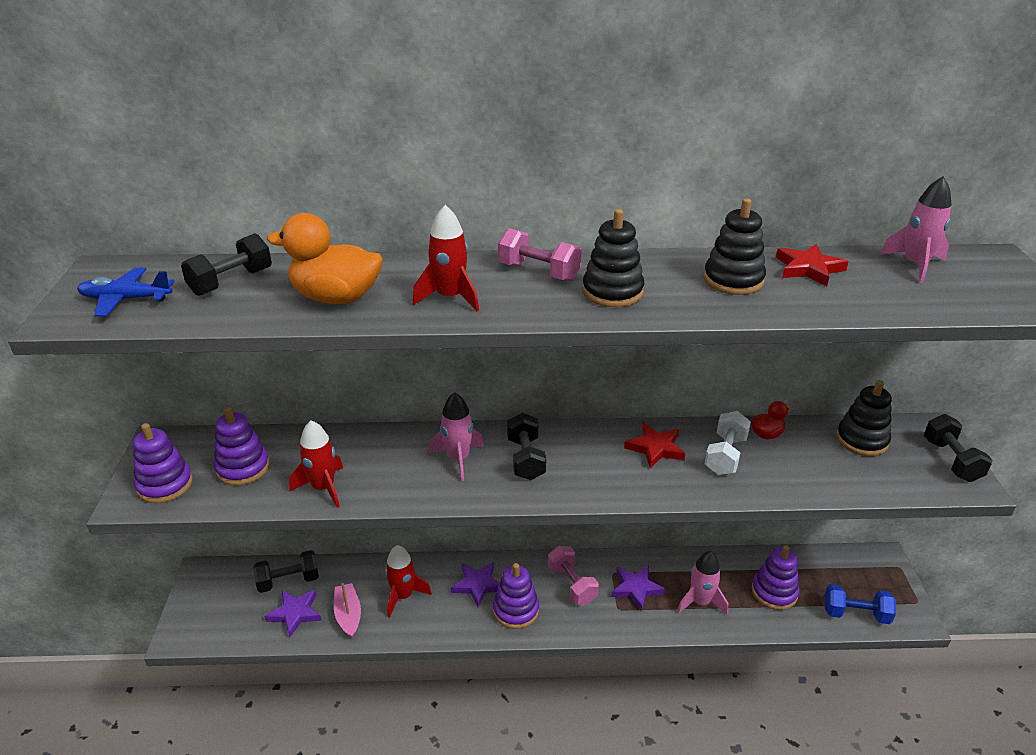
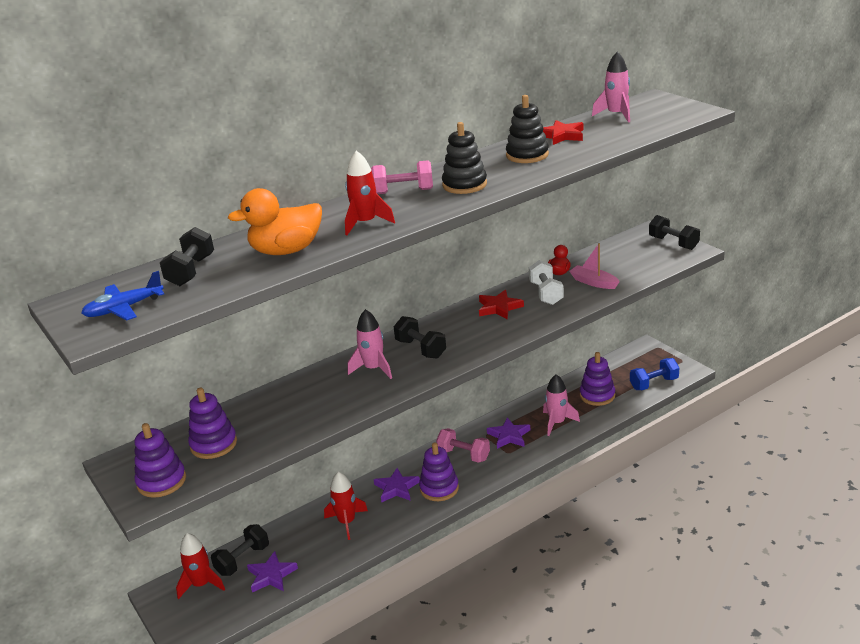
camera: 30 degrees left, 5 degrees down
(323, 488) = (294, 426): red rocket -> red rocket (202, 584)
(348, 615) = (316, 554): pink boat -> pink boat (593, 282)
(861, 440) = (616, 253): black stacking toy -> none

